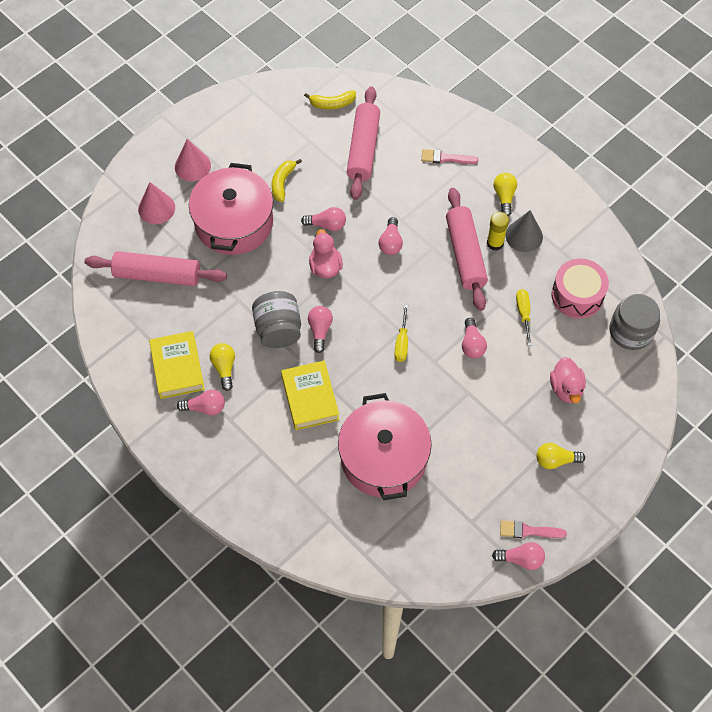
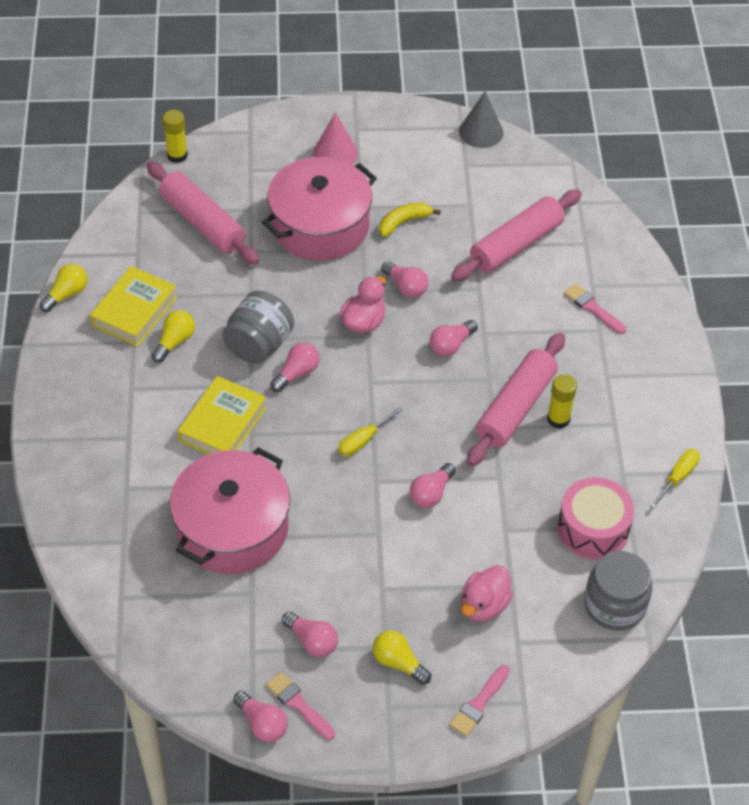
camera: 40 degrees right, 10 degrees down
(91, 241) = (177, 155): none -> yellow glue stick
(156, 208) = (263, 167): pink cone -> none
(205, 407) = (121, 362): pink light bulb -> pink light bulb (312, 641)
(332, 104) = (529, 185): yellow banana -> none
(504, 197) = (616, 384): yellow light bulb -> yellow light bulb (67, 294)
(523, 314) = (516, 504): yellow screwdriver -> yellow screwdriver (678, 477)
(524, 236) = (597, 434): grey cone -> grey cone (481, 132)
(619, 447) = (479, 704): none -> pink brush

